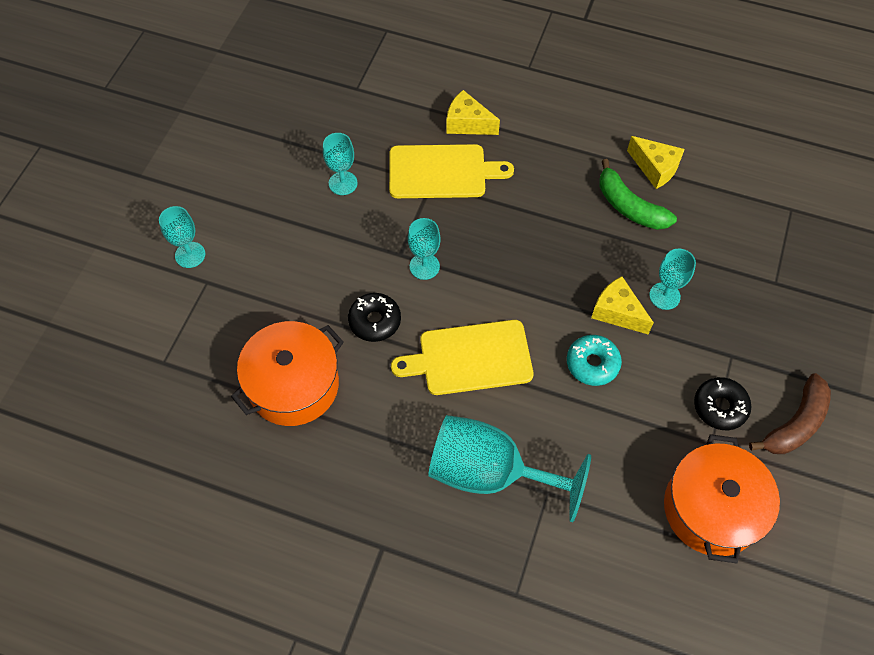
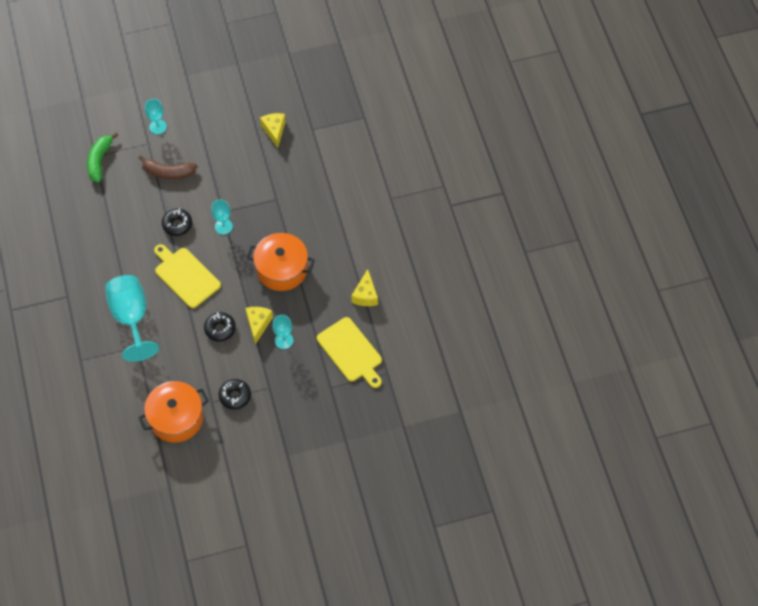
camera: 55 degrees right, 0 degrees up
(293, 385) = (120, 213): orange pot -> orange pot (282, 269)
(343, 183) = (247, 161): turquoise goblet -> none
(442, 172) = (287, 200): yellow cutting board -> yellow cutting board (350, 352)
(467, 123) = (328, 192): yellow cheese -> yellow cheese (274, 131)
(592, 364) = (220, 329): turquoise donut -> black donut
(629, 206) = (330, 296): green banana -> green banana (99, 161)
(795, 423) = (249, 433): brown banana -> brown banana (168, 172)

